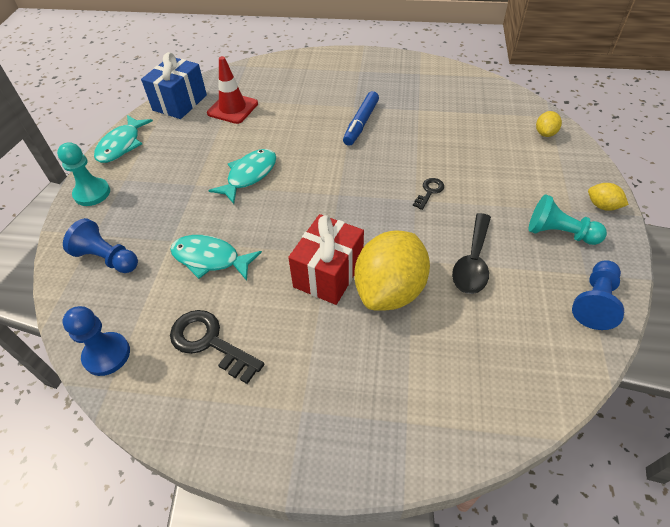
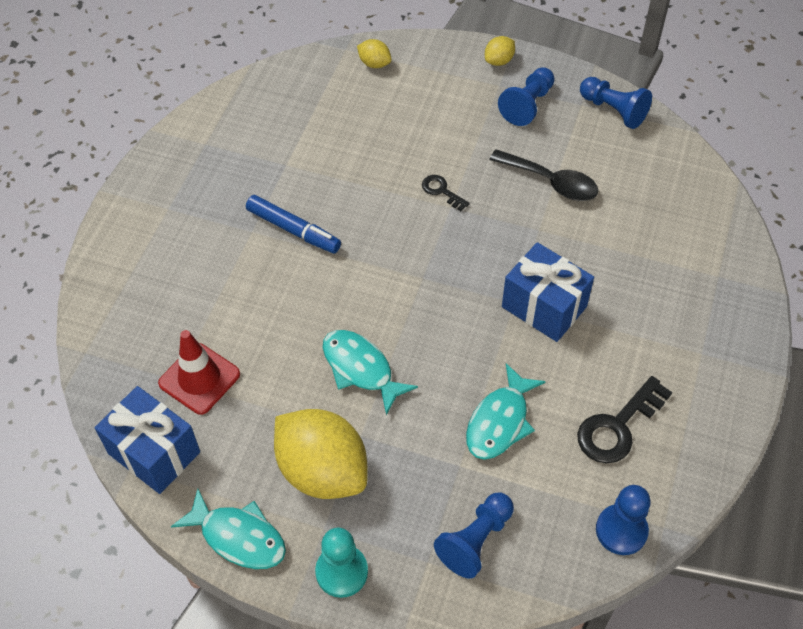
camera: 80 degrees left, 5 degrees up
(328, 273) = (544, 307): red gift -> blue gift
(390, 290) = (575, 257): yellow lemon -> yellow lemon (322, 471)
(559, 233) = (527, 105): turquoise pawn -> blue pawn

